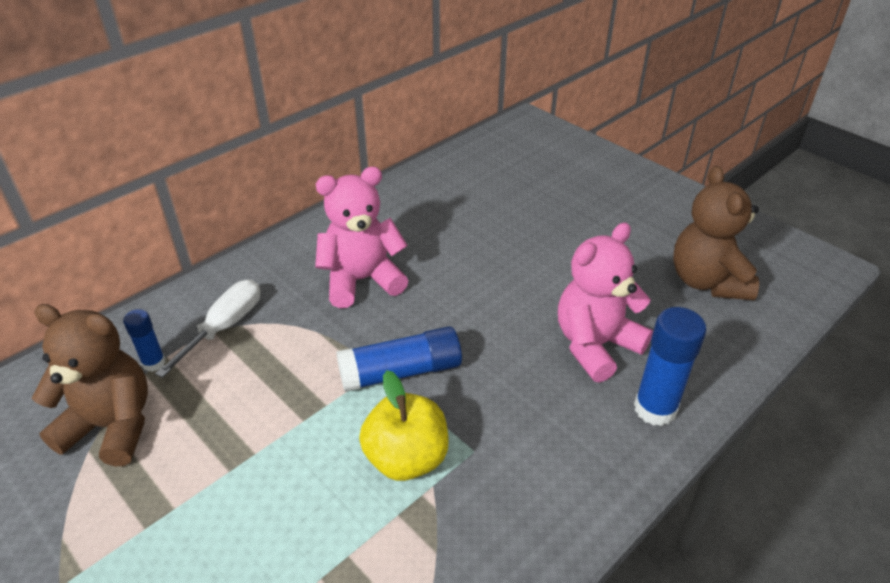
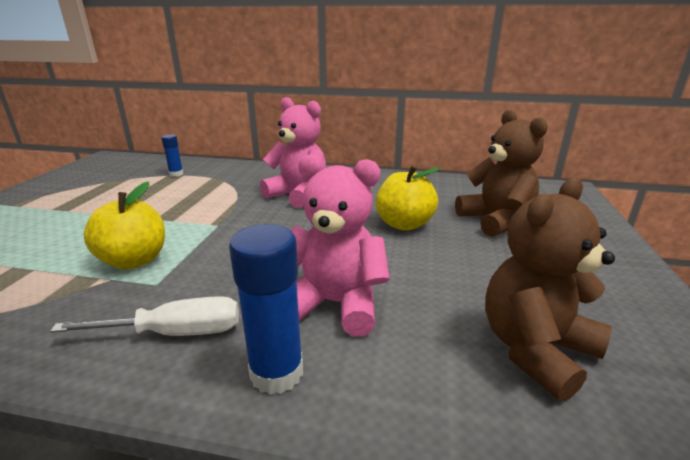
camera: 55 degrees right, 15 degrees down
(112, 426) = (124, 181): brown teddy bear -> brown teddy bear (495, 221)
(224, 327) = (217, 178): white screwdriver -> white screwdriver (175, 333)
(401, 372) = (221, 232): blue glue stick -> none
(503, 245) = (404, 224): none -> yellow apple

